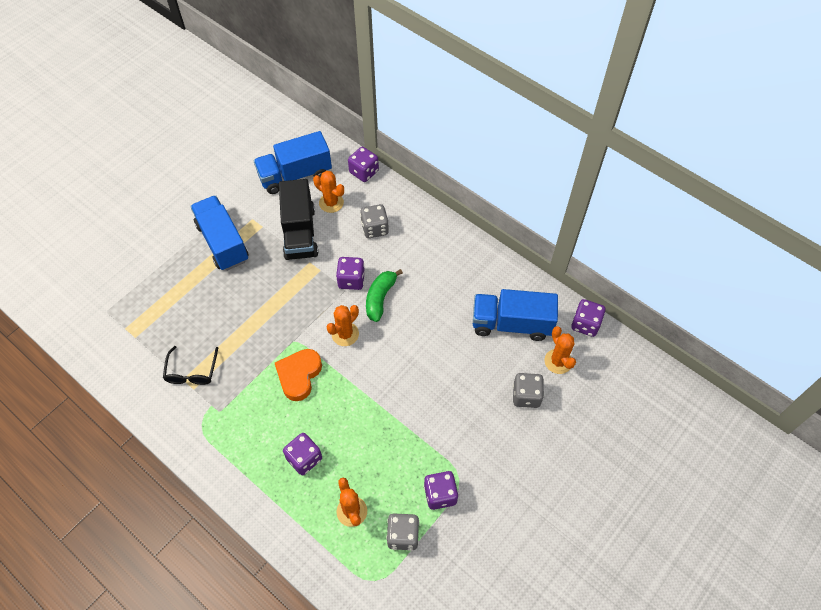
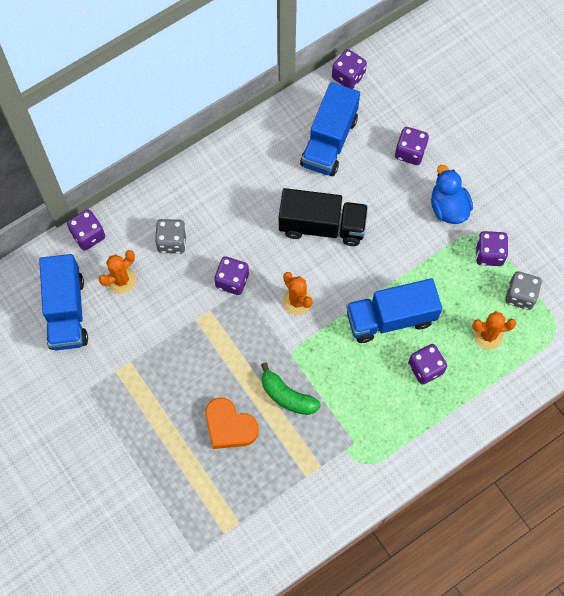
camera: 75 degrees left, 10 degrees up
(192, 372) = (299, 465): black glasses -> none
(223, 242) = (139, 409): blue truck -> blue truck (390, 318)
(299, 375) = (333, 356): orange heart -> orange heart (229, 426)
(300, 233) = (152, 322): black truck -> black truck (322, 226)
(380, 298) = (263, 257): green banana -> green banana (287, 396)
(478, 444) = (448, 207): none -> blue duck
(526, 396) = (410, 152): grey dice -> purple dice
(558, 361) = (381, 113): orange cactus -> none

